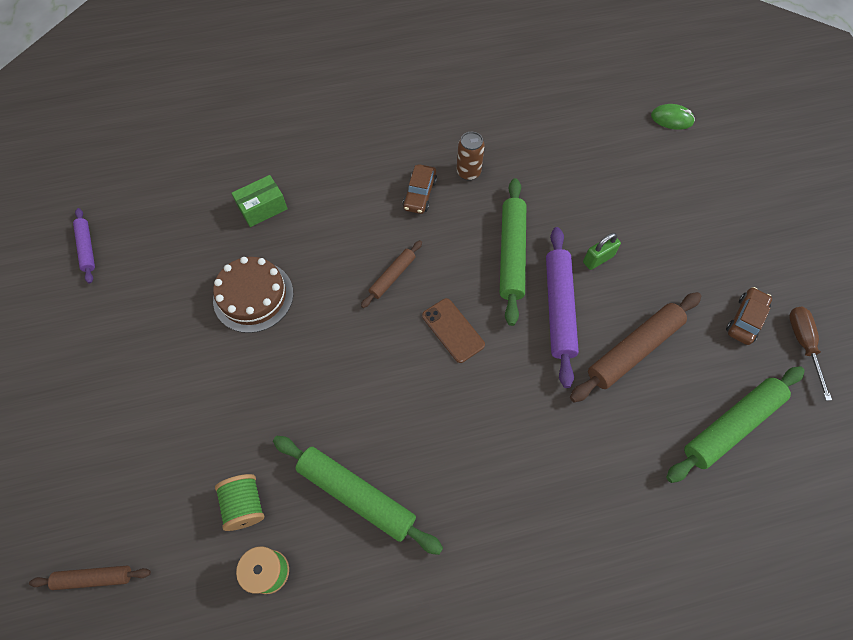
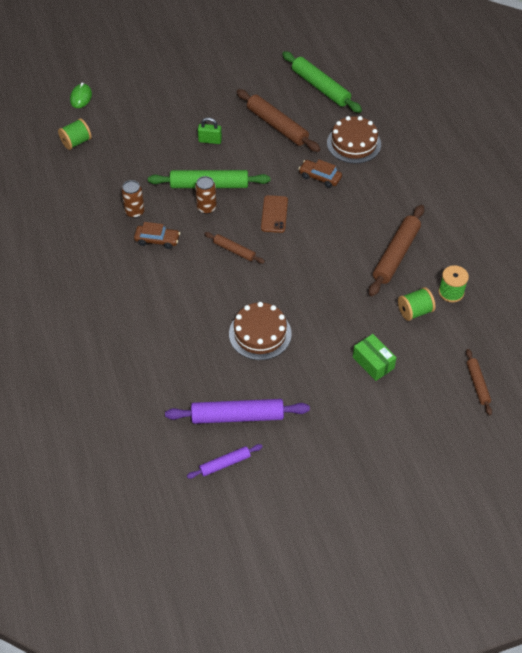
camera: 95 degrees left, 10 degrees down
(262, 208) = (175, 342): green box -> green box (373, 363)
(356, 495) = (396, 255): green rolling pin -> brown rolling pin
(453, 330) = (274, 214): brown phone -> brown phone turned 45 degrees counterclockwise
(470, 249) = (206, 208): none -> brown can
(558, 308) = (251, 160): purple rolling pin -> purple rolling pin (237, 416)
(589, 115) = (76, 142): none -> green spool
(598, 259) = (210, 140): green padlock -> green padlock turned 45 degrees counterclockwise
(599, 463) = (354, 143): none -> brown cake
(745, 319) = (249, 75): brown car -> brown car (320, 177)
(803, 345) = (263, 53): brown screwdriver -> none

